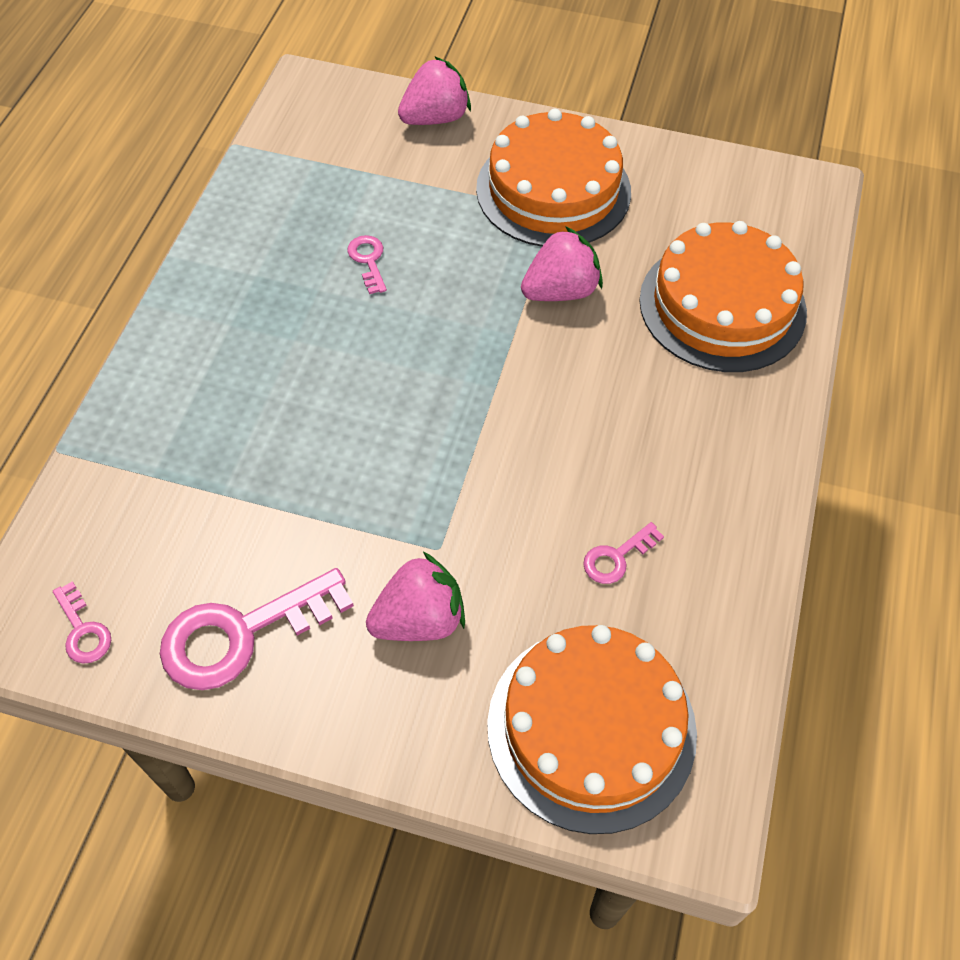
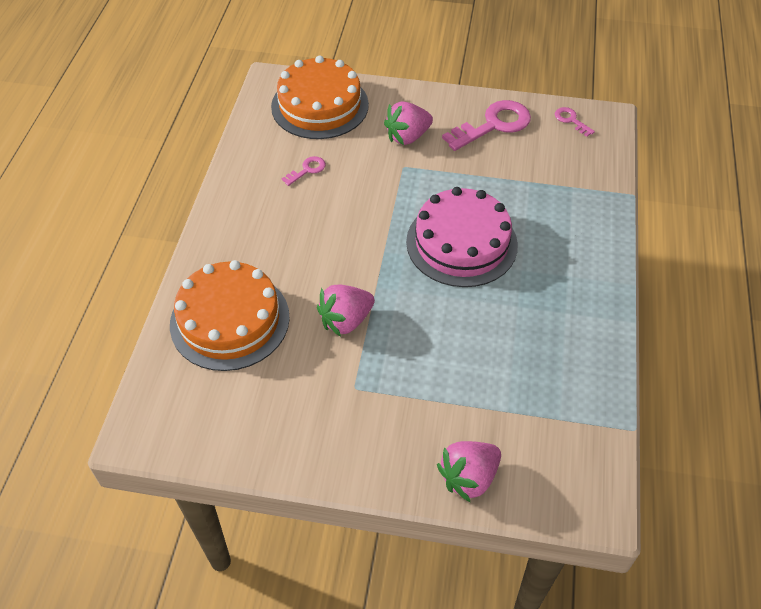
camera: 175 degrees right, 5 degrees down
(368, 261) = (489, 331): pink key -> none
(372, 389) = (461, 243): none -> pink cake
(553, 190) = (356, 409): orange cake -> none

